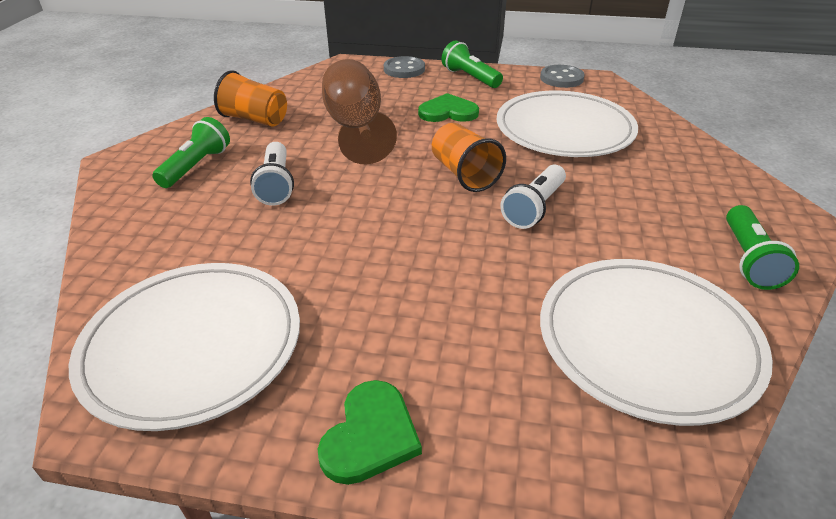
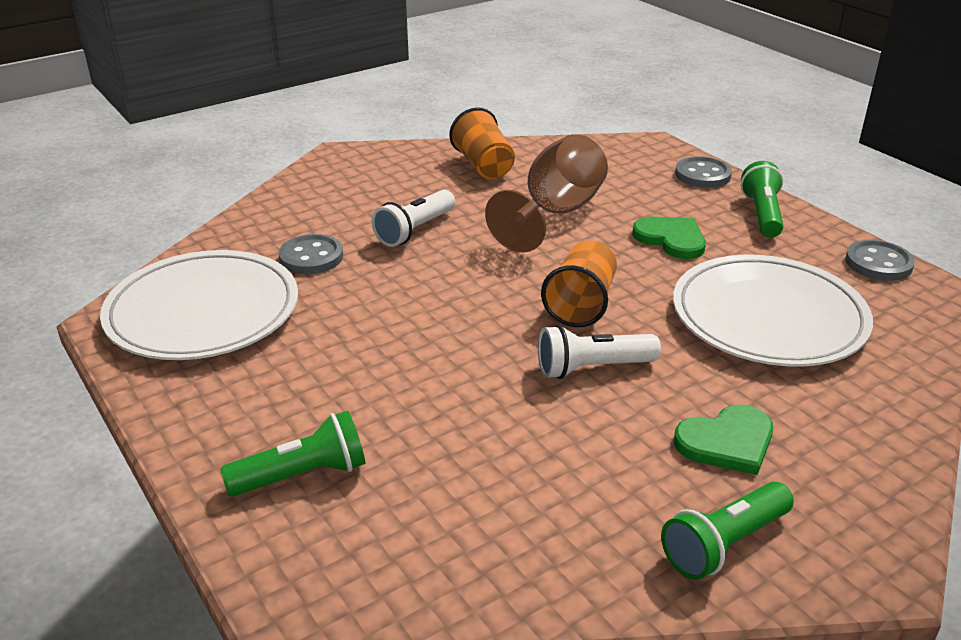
camera: 45 degrees right, 5 degrees down
(196, 166) = (383, 186): green flashlight -> green flashlight (303, 475)
(222, 246) = (311, 257): none -> grey button
(370, 435) = (211, 432): green heart -> green heart (727, 442)
(647, 341) = (489, 524): white plate -> none

